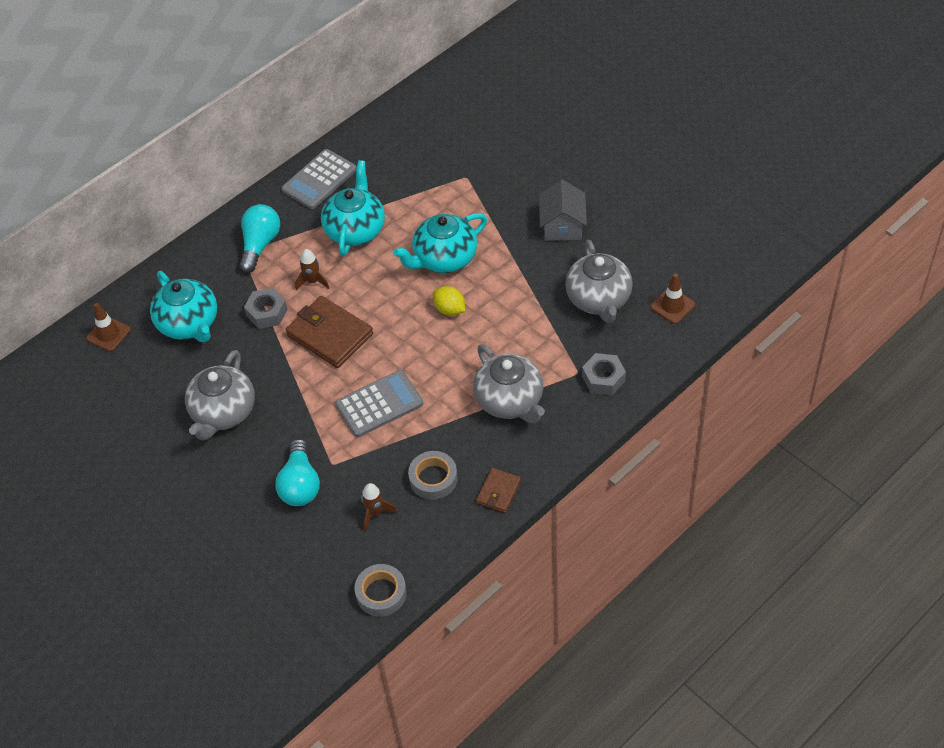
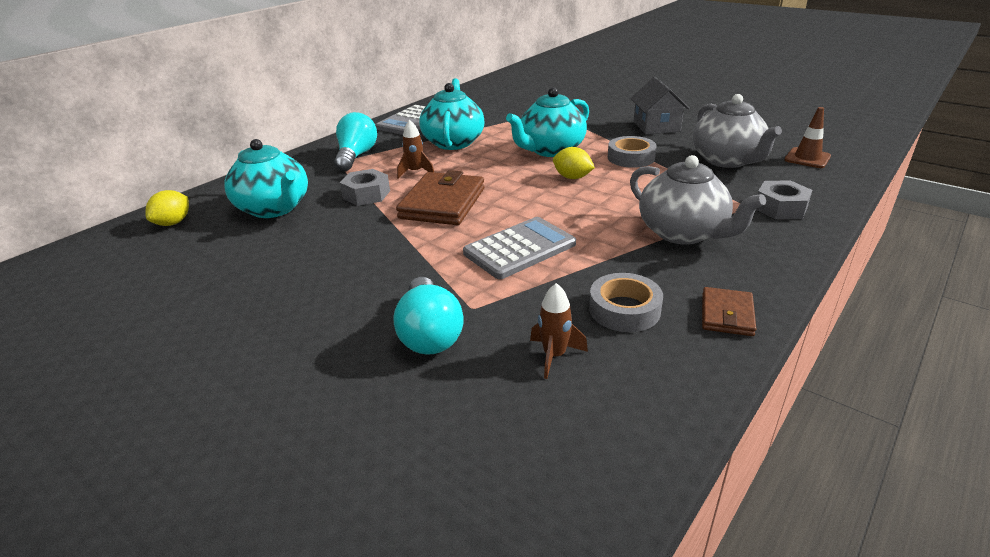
camera: 10 degrees left, 20 degrees down
(108, 334) = (173, 223): brown traffic cone -> yellow lemon
(223, 412) = (313, 273): grey teapot -> none
(330, 335) = (442, 203): brown wallet -> brown wallet turned 75 degrees clockwise
(381, 593) = (608, 468): grey tape -> grey tape (631, 158)

